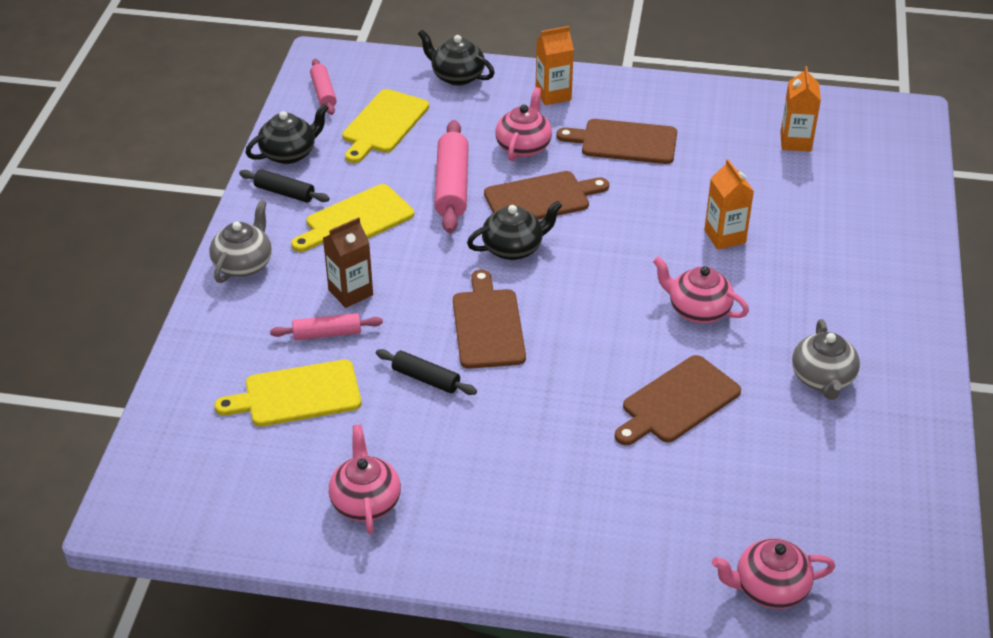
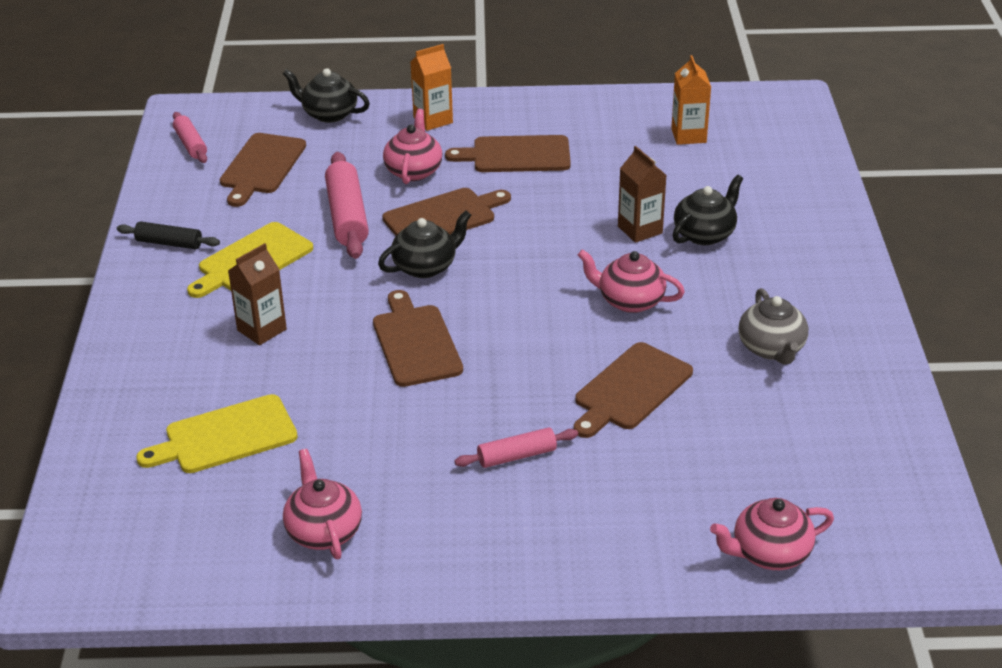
camera: 10 degrees left, 5 degrees down
(243, 264) = (139, 317): grey teapot -> none
(289, 153) = (166, 205): black teapot -> black teapot (705, 234)
(327, 334) = (245, 373): pink rolling pin -> pink rolling pin (517, 456)
(383, 124) = (261, 167): yellow cutting board -> brown cutting board
(426, 379) = (361, 402): black rolling pin -> none
(725, 236) = (640, 230): orange carton -> brown carton

